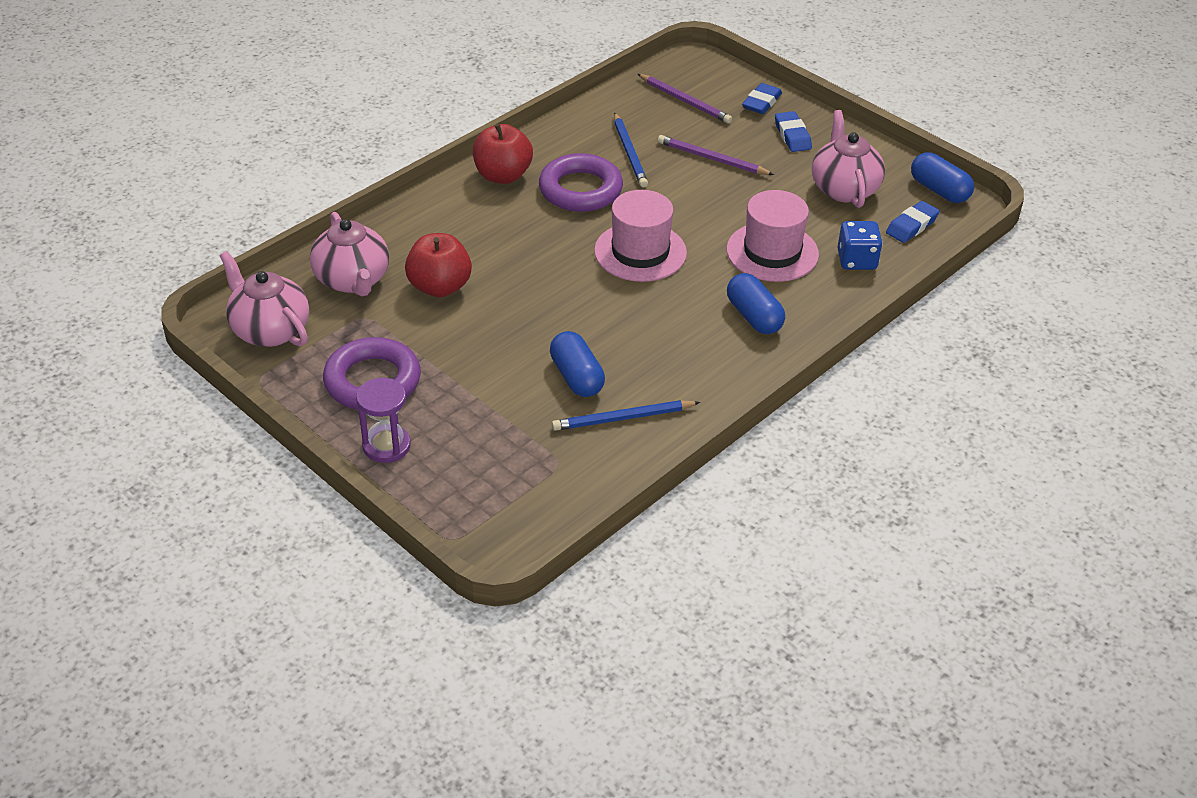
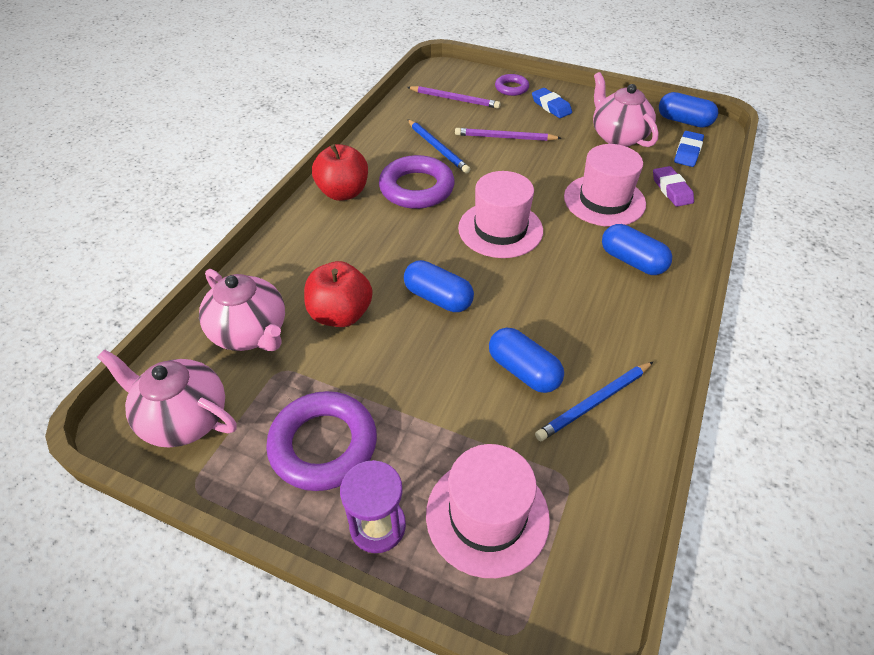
camera: 20 degrees left, 5 degrees up
(476, 465) = (487, 516): none -> pink hat
(537, 297) = (438, 298): none -> blue capsule
(761, 103) = (511, 88): blue eraser -> purple ring
(856, 260) = (671, 190): blue dice -> purple eraser

